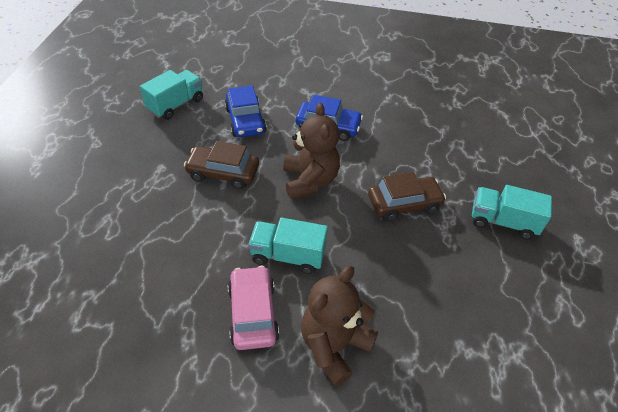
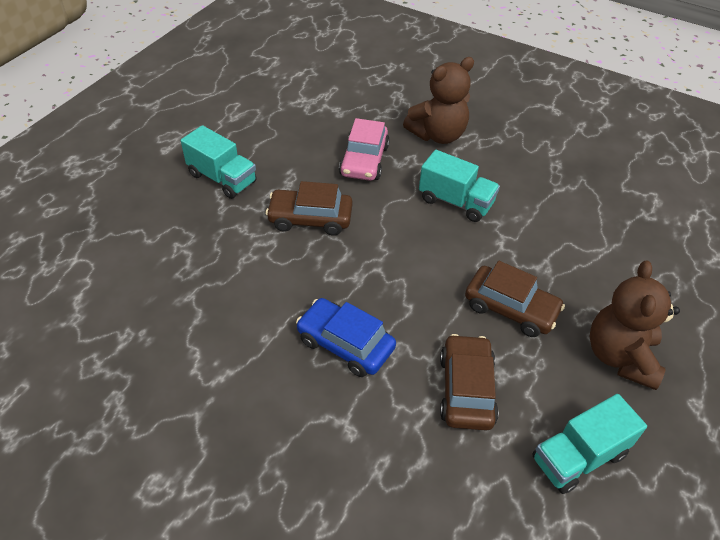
camera: 160 degrees left, 0 degrees up
(245, 120) = (466, 389): blue car -> brown car
(253, 313) = (499, 168): pink car -> pink car (364, 160)
(310, 181) = (404, 270): brown teddy bear -> brown teddy bear (620, 356)

